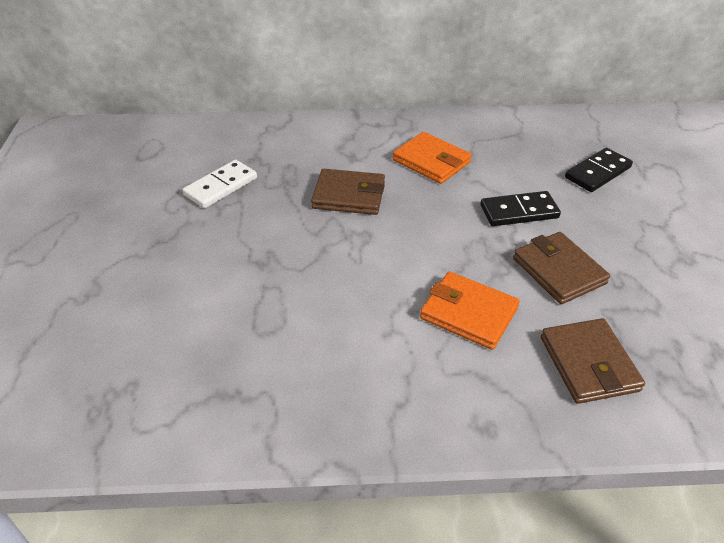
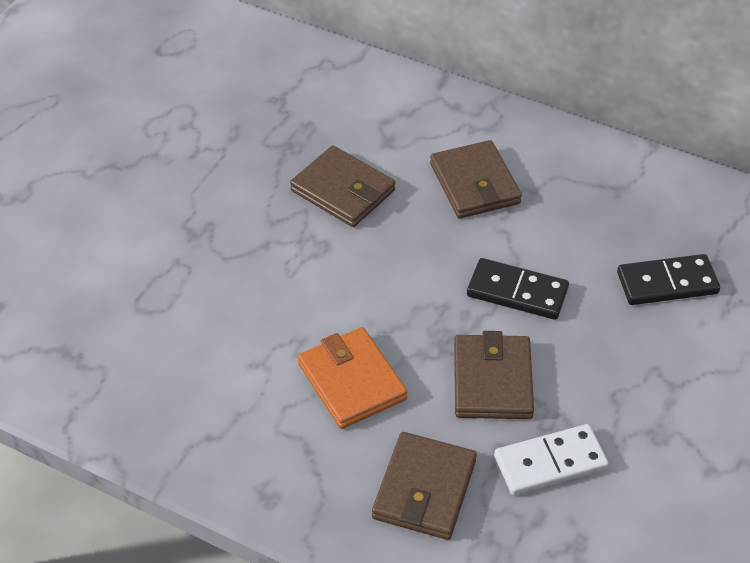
camera: 30 degrees right, 5 degrees up
(221, 186) = (217, 123): white domino -> white domino (550, 462)
(431, 161) = (474, 184): orange wallet -> brown wallet

